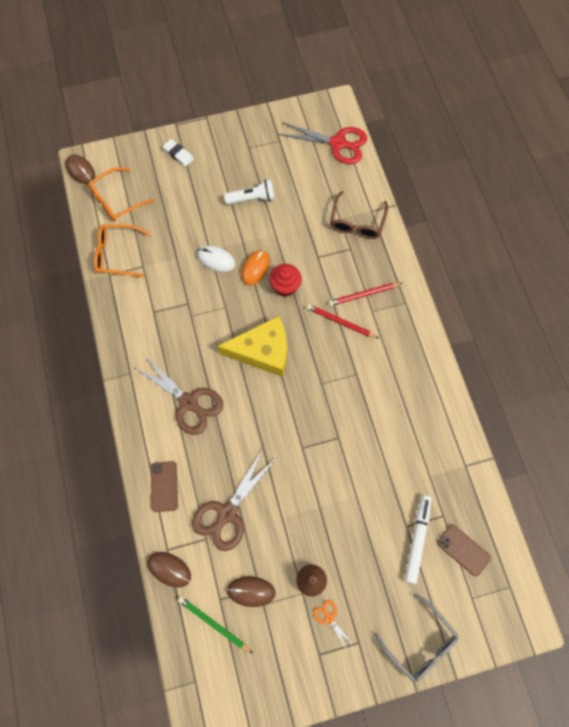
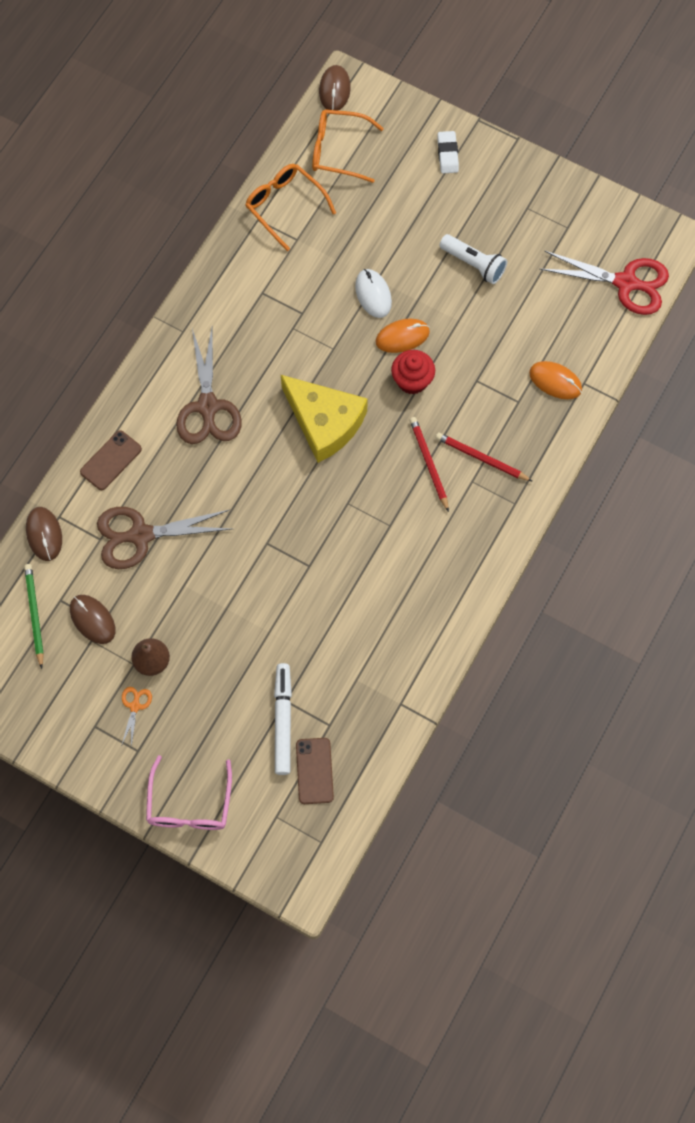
camera: 45 degrees right, 0 degrees up
(338, 144) = (626, 283): red scissors -> red scissors turned 45 degrees counterclockwise
(357, 222) = (555, 381): brown glasses -> orange mouse
(417, 539) = (283, 721): white marker -> white marker turned 60 degrees counterclockwise
(420, 642) = (189, 804): grey glasses -> pink glasses

